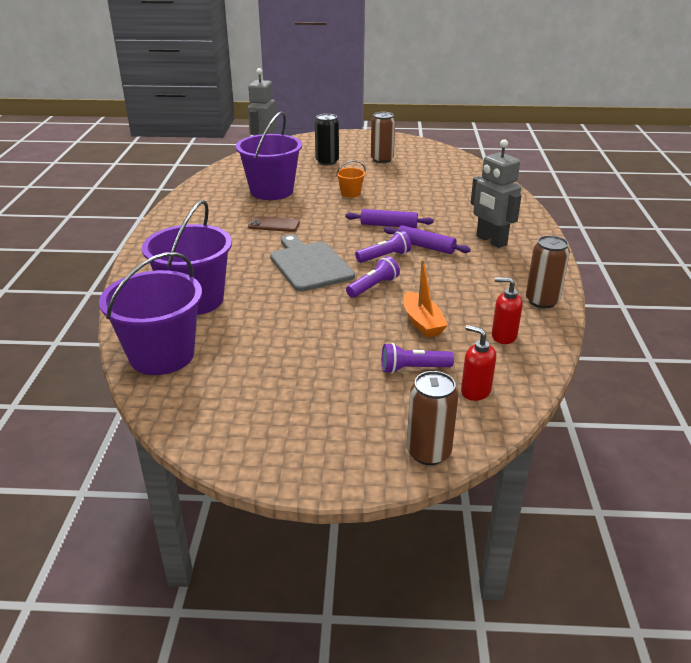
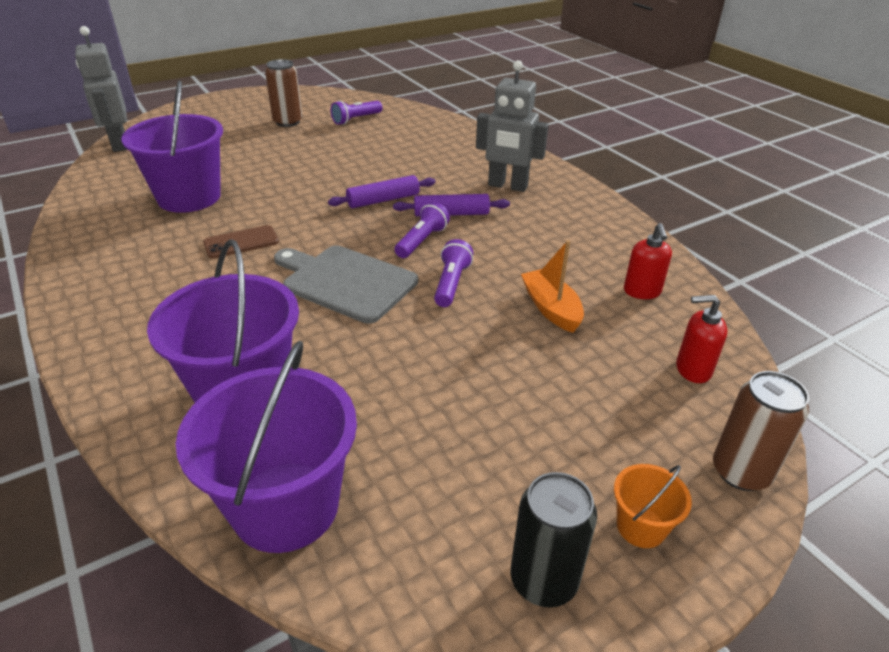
camera: 35 degrees left, 5 degrees up
(327, 162) = (222, 140): black can -> black can (543, 580)
(350, 193) = (295, 173): orange bucket -> orange bucket (641, 526)
(413, 369) = (607, 371): purple flashlight -> purple flashlight (356, 119)
(422, 322) = (551, 308): orange boat -> orange boat turned 150 degrees counterclockwise
(503, 336) = (642, 292): red soap dispenser -> red soap dispenser turned 75 degrees counterclockwise
(542, 301) = (628, 238): brown can -> none

